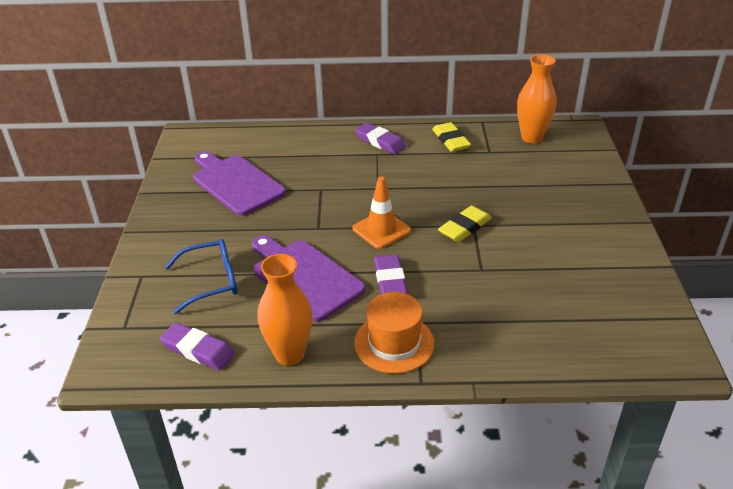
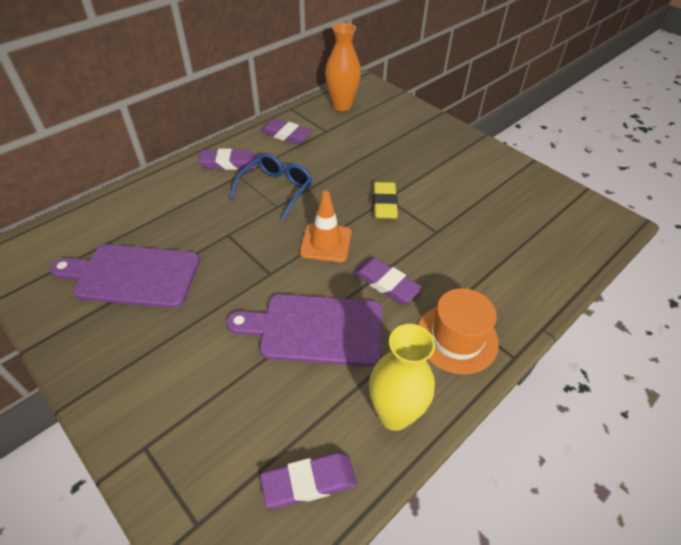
camera: 45 degrees left, 10 degrees up
(211, 282) = (232, 397): blue glasses -> blue glasses (276, 190)
(289, 354) = (394, 415): orange vase -> yellow vase
(450, 140) = (286, 135): yellow eraser -> purple eraser

